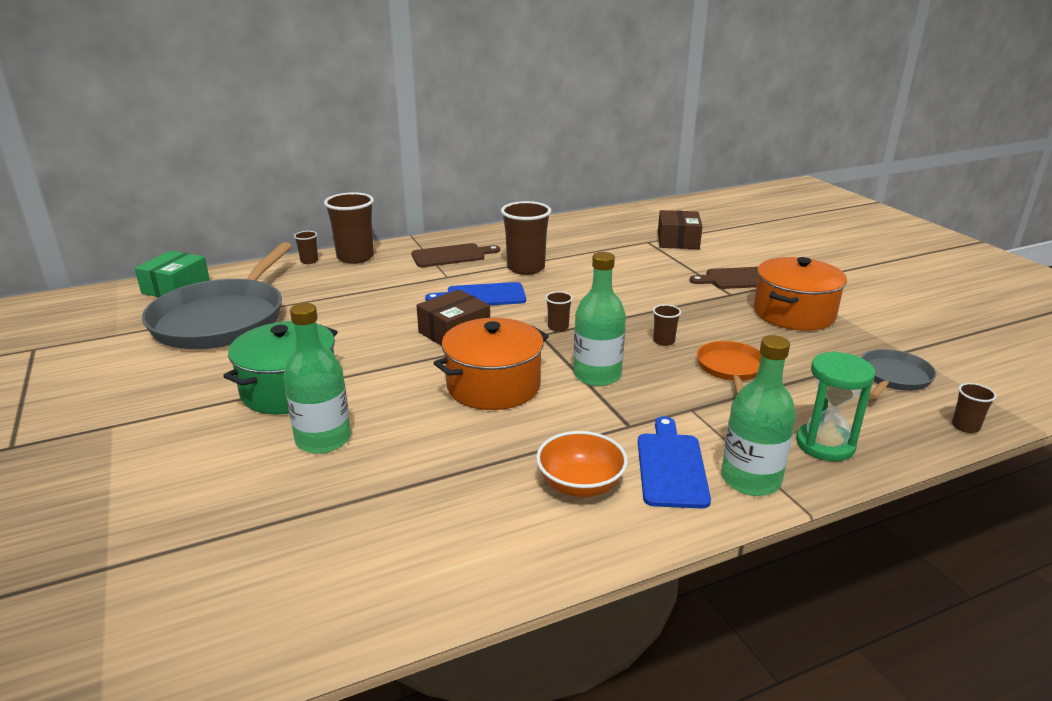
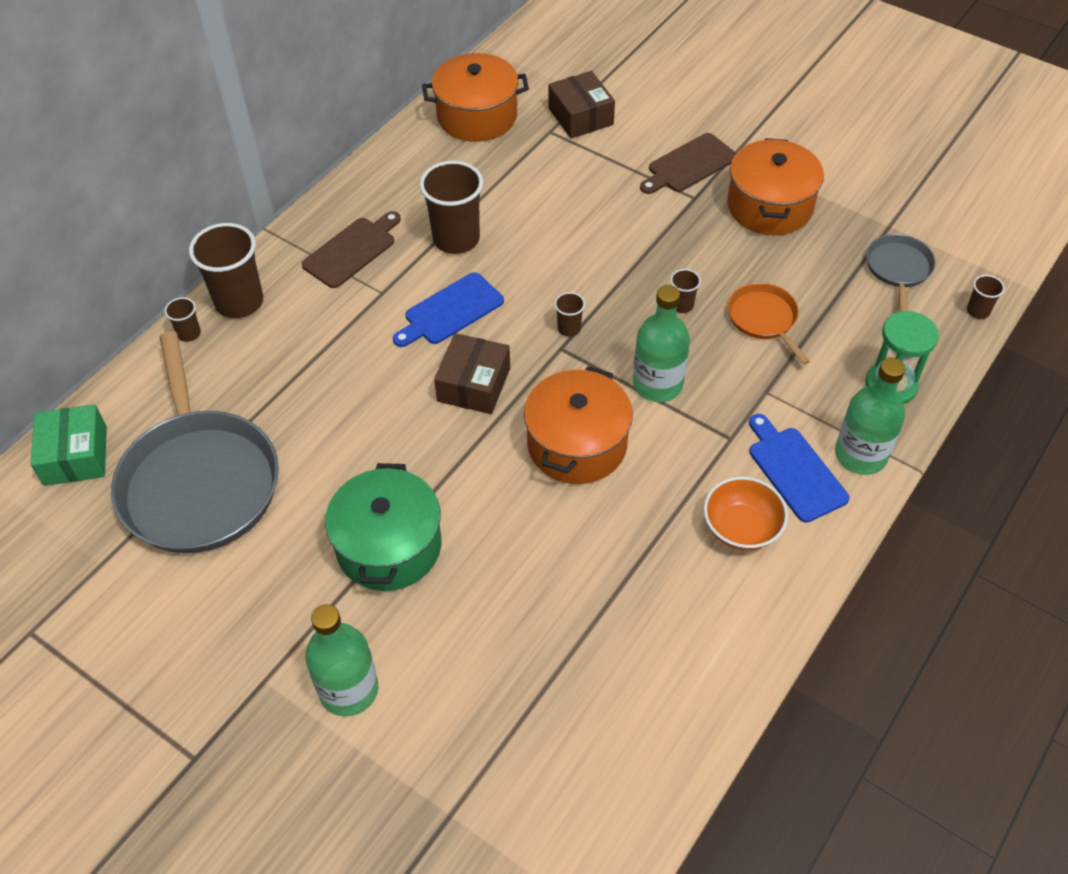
camera: 30 degrees left, 25 degrees up
(323, 439) = (486, 590): green bottle -> green bottle (349, 690)
(603, 225) = (477, 116): none -> orange pot

